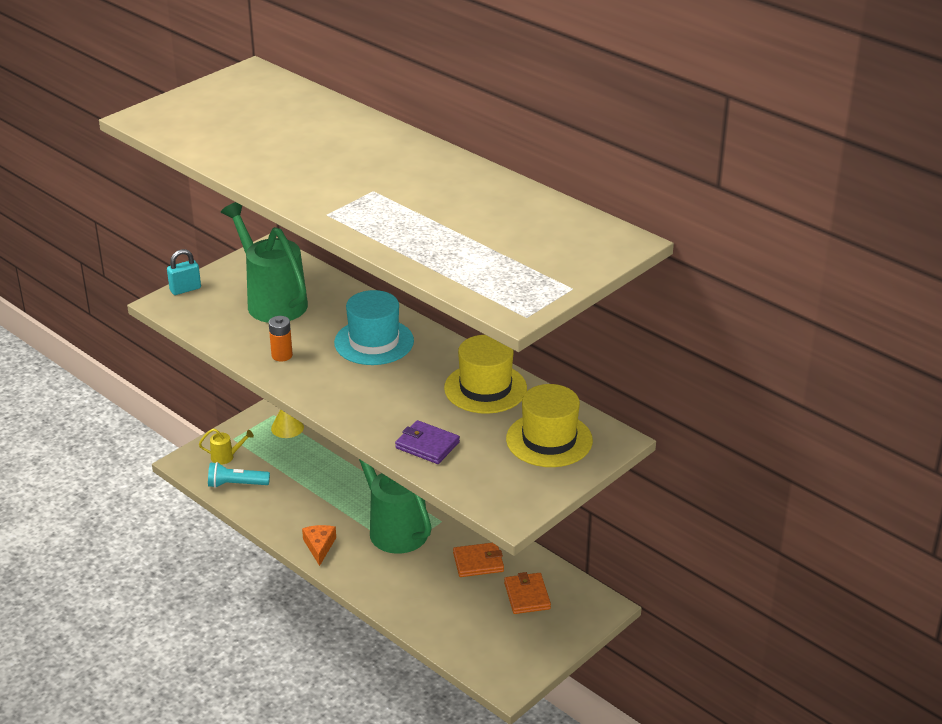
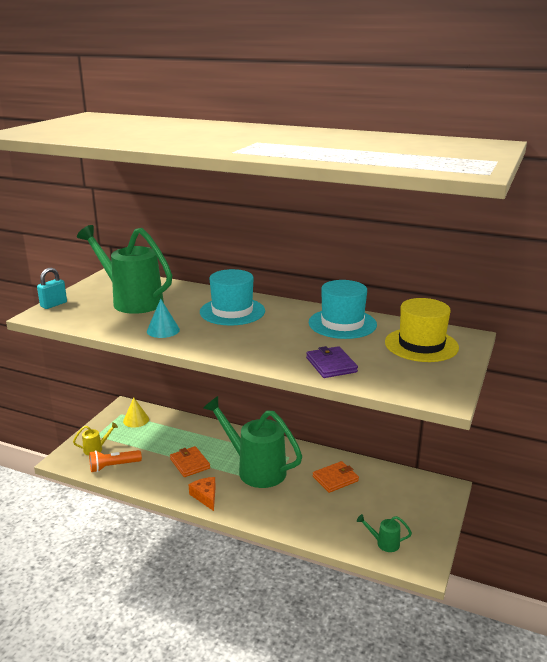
camera: 20 degrees left, 10 degrees down
(236, 484) = (113, 466): turquoise flashlight -> orange flashlight
(282, 355) = (163, 330): orange battery -> turquoise cone
(427, 445) = (331, 365): purple wallet -> purple wallet turned 60 degrees clockwise
(483, 650) = (384, 543): none -> green watering can
(485, 388) = (342, 324): yellow hat -> turquoise hat
(527, 596) = (387, 494): orange wallet -> orange wallet (190, 463)

